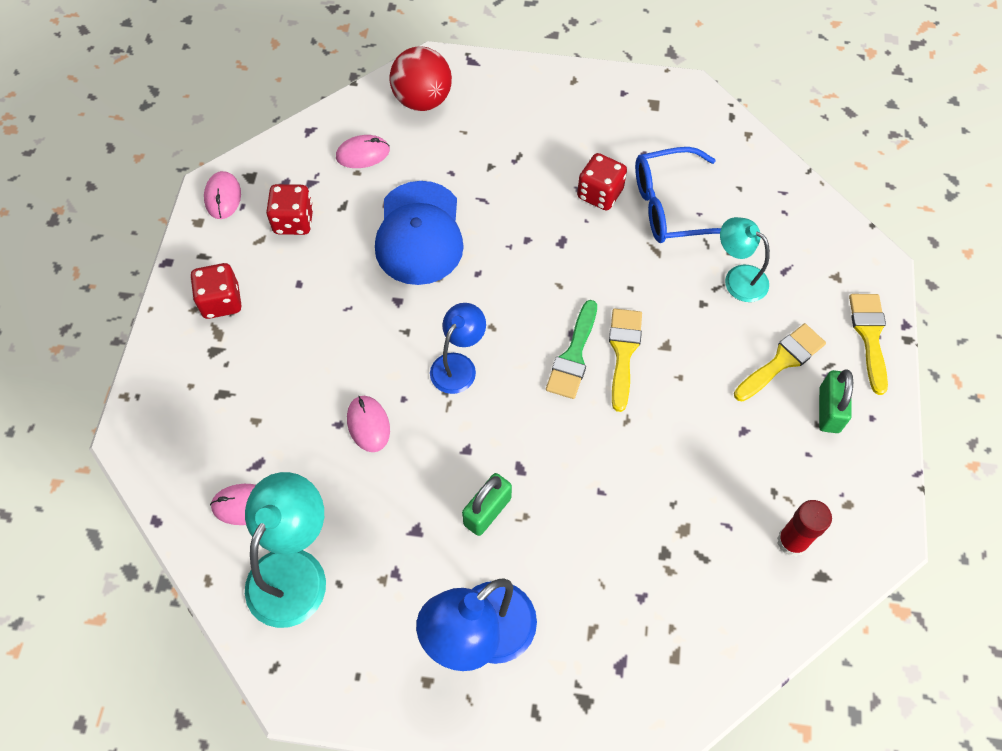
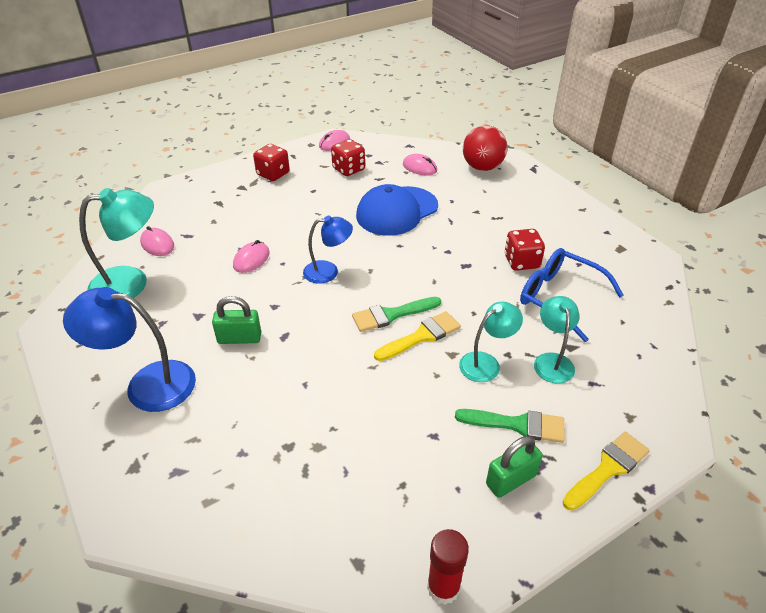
camera: 50 degrees right, 20 degrees down
(699, 328) = (486, 363): none -> turquoise lamp
(782, 361) = (517, 425): yellow brush -> green brush
(792, 541) = (370, 523): red glue stick -> red glue stick (443, 587)

